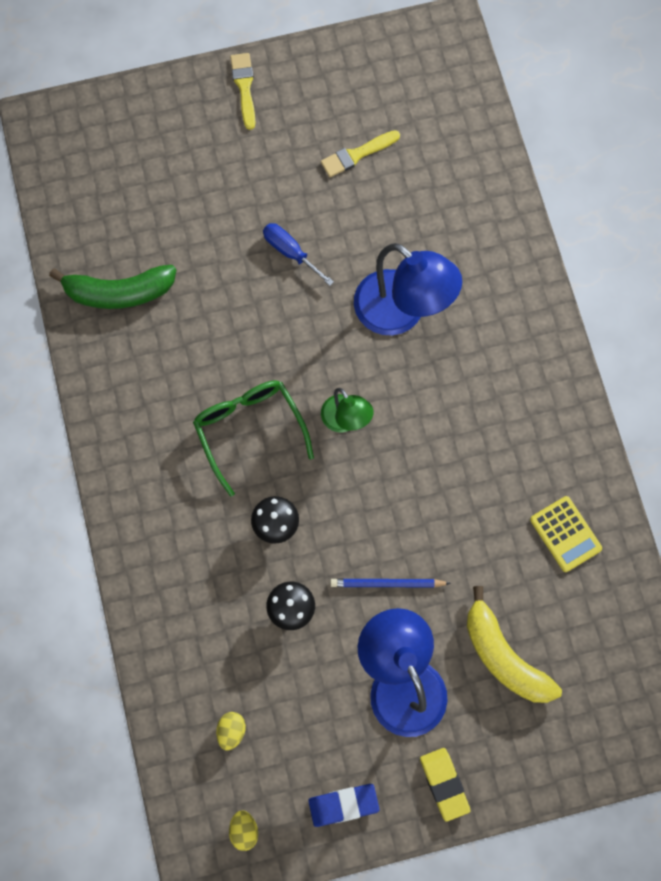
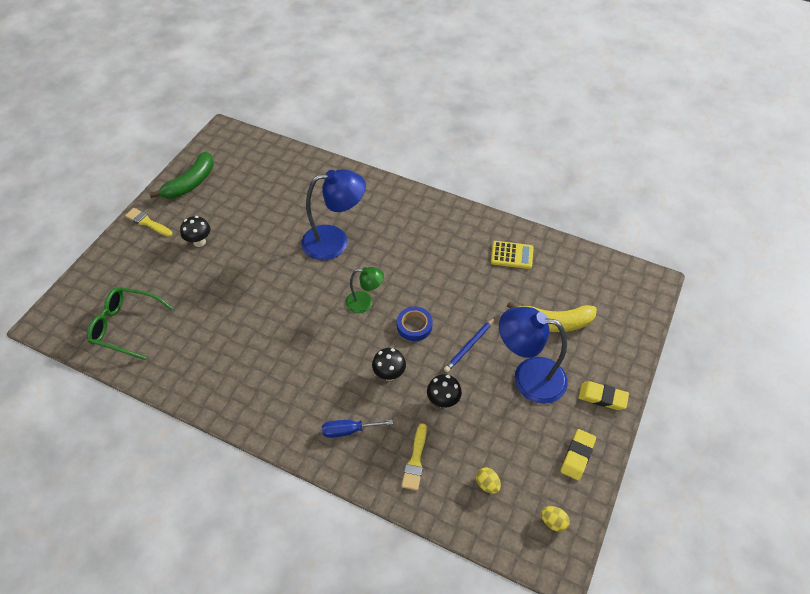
camera: 50 degrees left, 20 degrees down
(119, 292) = (182, 355): green banana -> green banana (191, 183)
(249, 430) = (324, 349): green glasses -> green glasses (125, 326)
(268, 168) = (199, 242): none -> black mushroom
(290, 252) = (252, 263): blue screwdriver -> blue screwdriver (348, 430)
(343, 805) = (577, 456): blue eraser -> yellow eraser
(357, 155) = (237, 204): yellow brush -> yellow brush (415, 460)
(362, 501) = (414, 326): none -> blue tape

